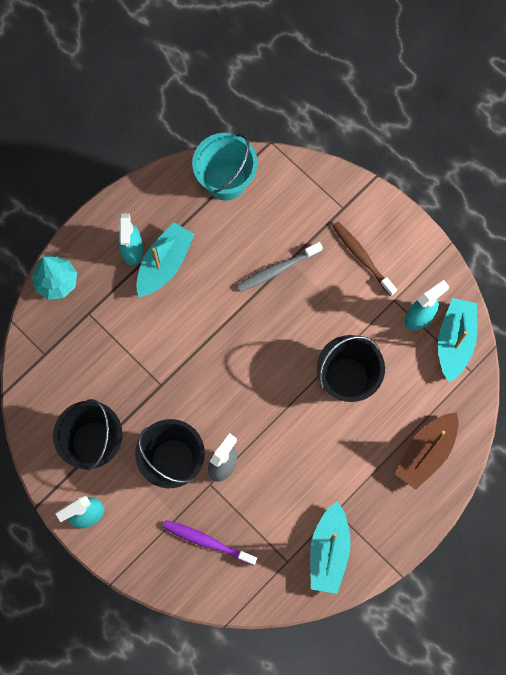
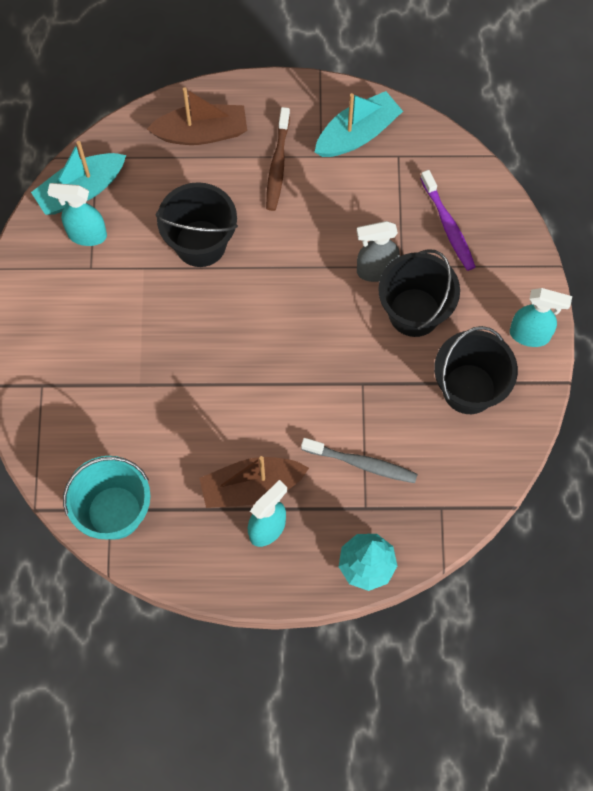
camera: 135 degrees left, 5 degrees down
(164, 264) = (251, 487): turquoise boat -> brown boat
(277, 270) = (158, 386): grey toothbrush -> grey toothbrush (362, 463)
(362, 257) = (75, 327): brown toothbrush -> brown toothbrush (278, 164)

